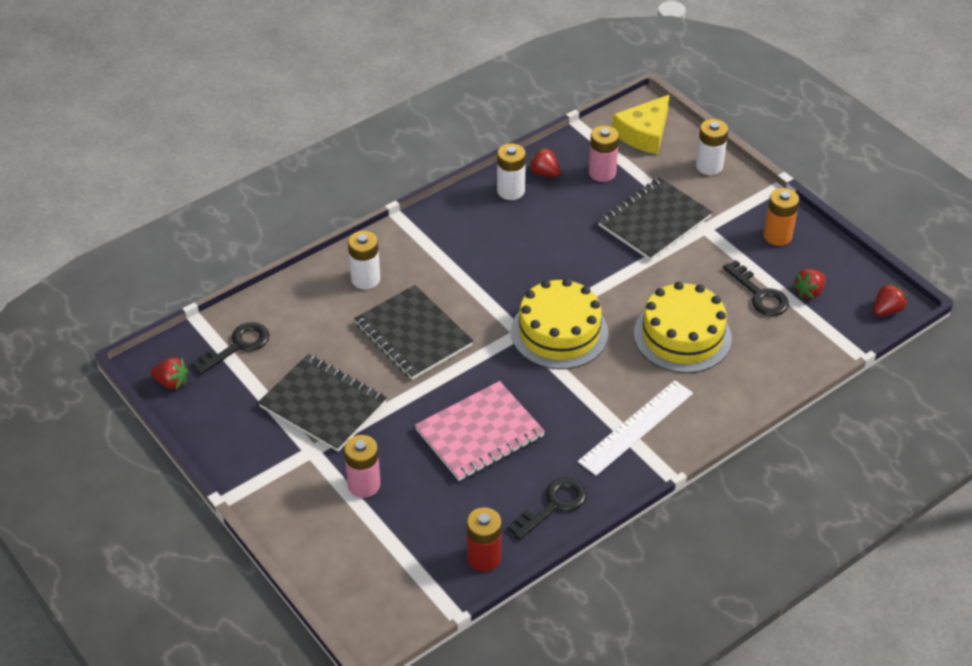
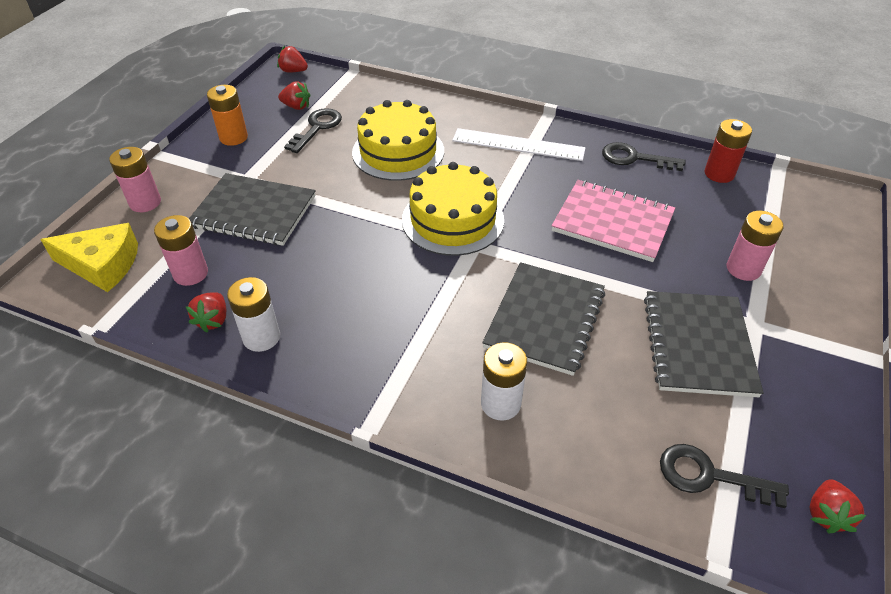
camera: 120 degrees left, 0 degrees up
(171, 382) = (826, 514): red strawberry -> red strawberry turned 150 degrees counterclockwise
(709, 166) = (145, 202): white battery -> pink battery

